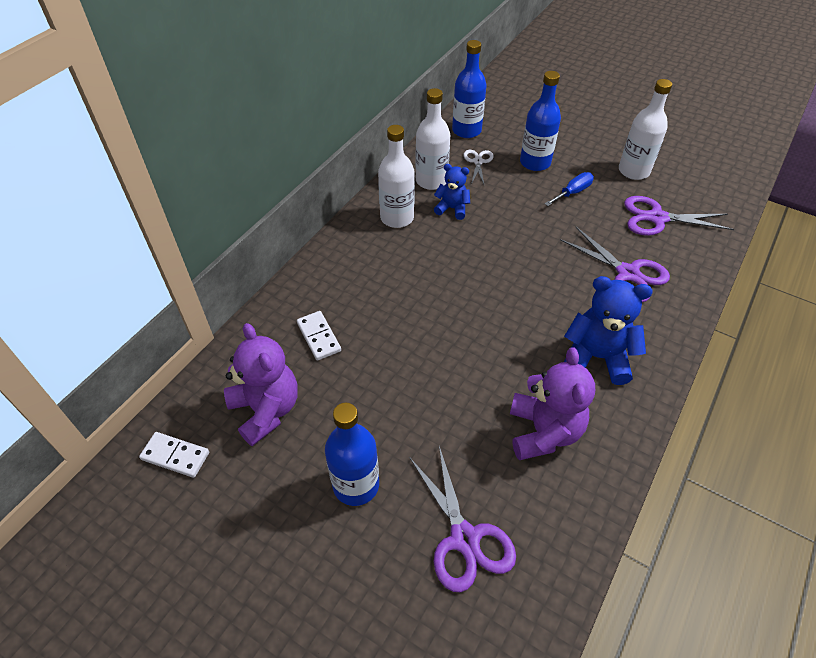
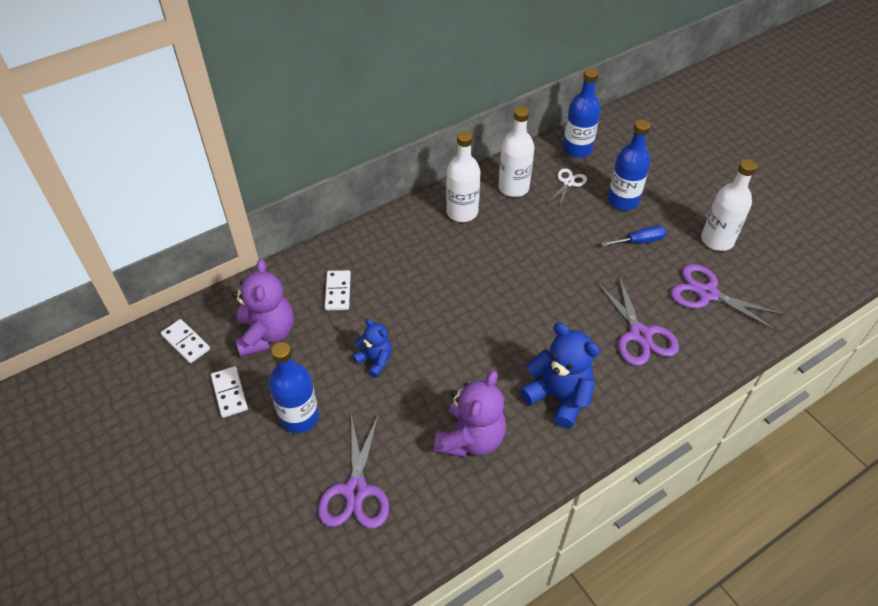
camera: 25 degrees right, 0 degrees up
(260, 492) = (230, 393): none -> white domino
(452, 208) = (516, 219): blue teddy bear -> blue teddy bear (375, 360)

